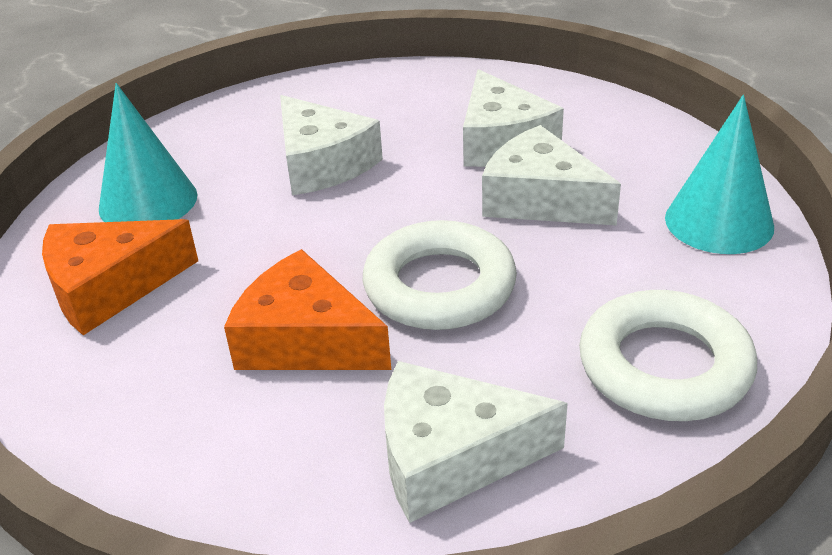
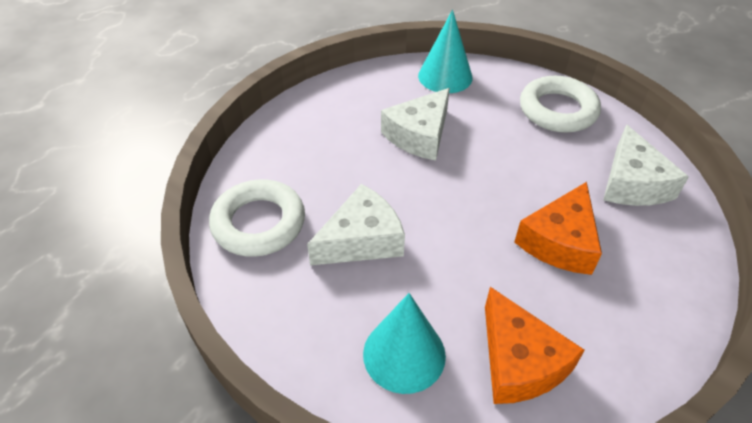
camera: 90 degrees left, 10 degrees up
(439, 286) = (505, 182): white ring -> white ring (259, 223)
(502, 141) = (349, 145): white cheese -> none

